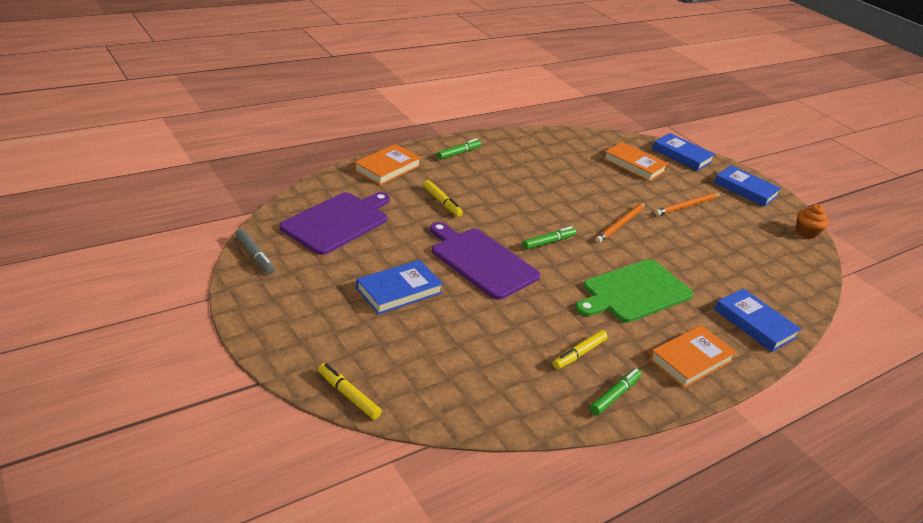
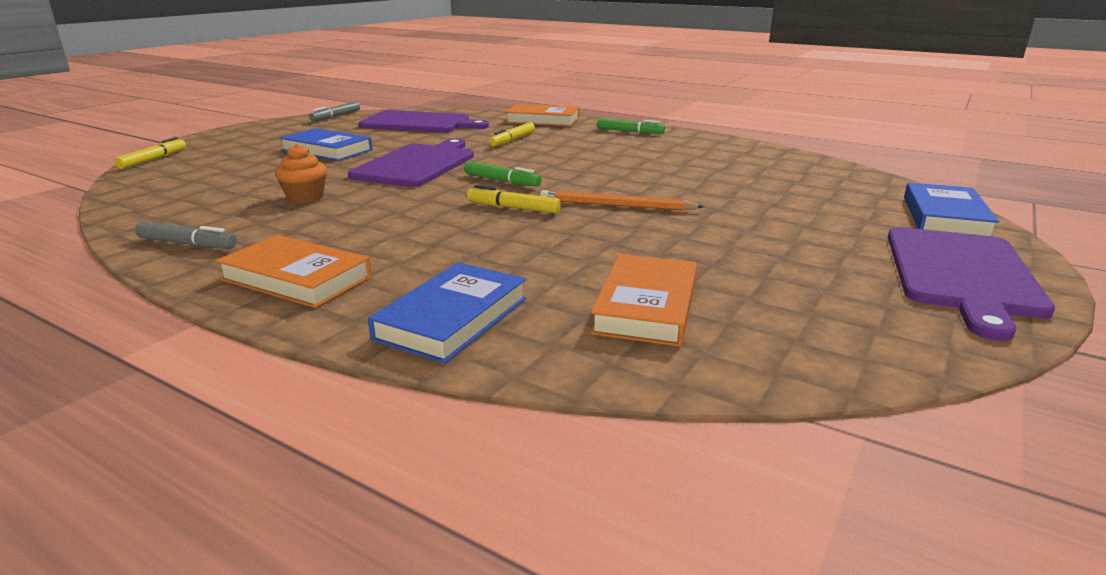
camera: 70 degrees right, 10 degrees down
(579, 354) = (267, 219): yellow marker -> yellow marker (513, 208)
(615, 395) = (187, 244): green marker -> grey marker
(634, 165) = (816, 194): orange book -> orange book (646, 306)
(634, 292) = (443, 230): green cutting board -> none
(687, 206) = (769, 236): orange pencil -> none
(745, 189) = (961, 274): blue book -> purple cutting board
(806, 233) = (924, 351): orange cupcake -> orange cupcake (305, 197)

